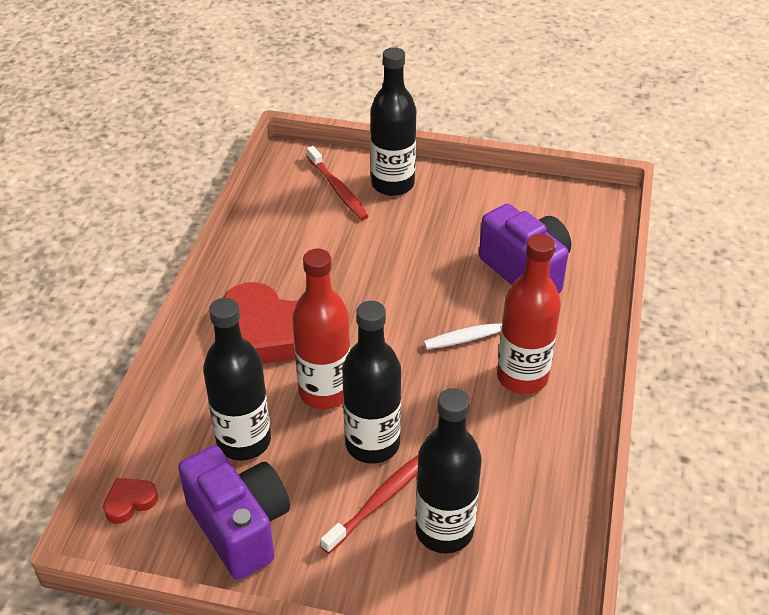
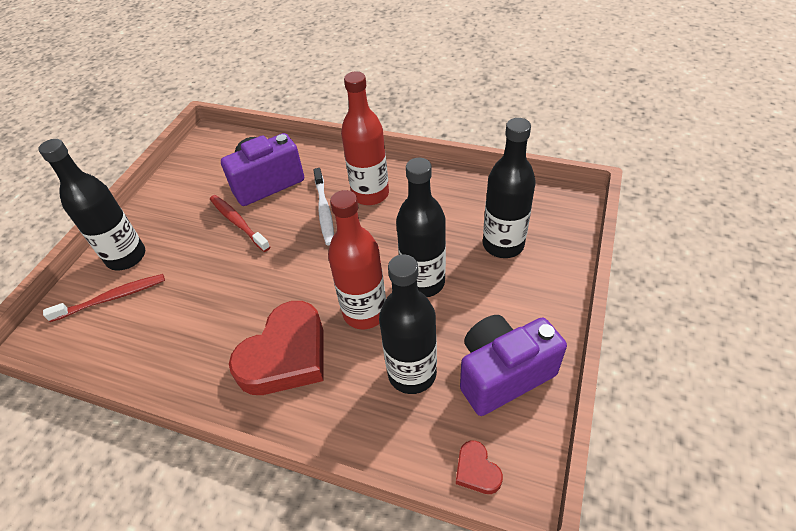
camera: 80 degrees left, 5 degrees up
(379, 501) = (477, 280): red toothbrush -> red toothbrush (238, 223)

